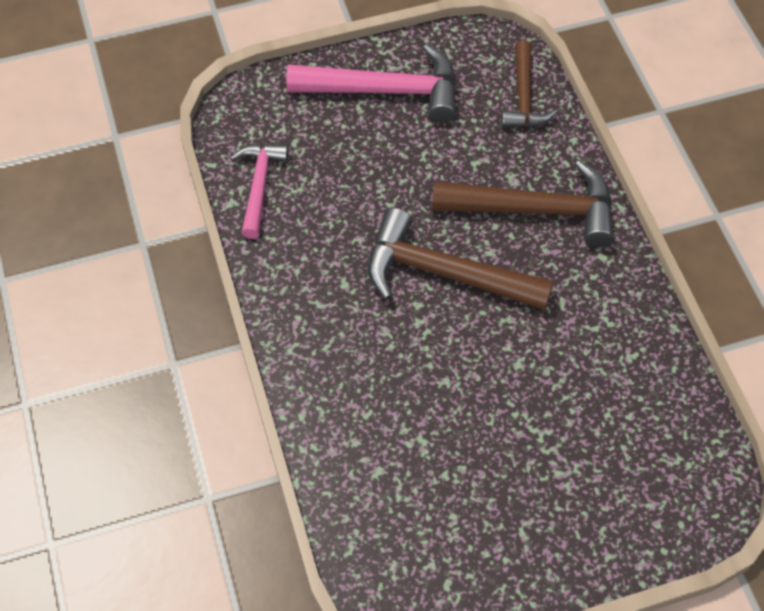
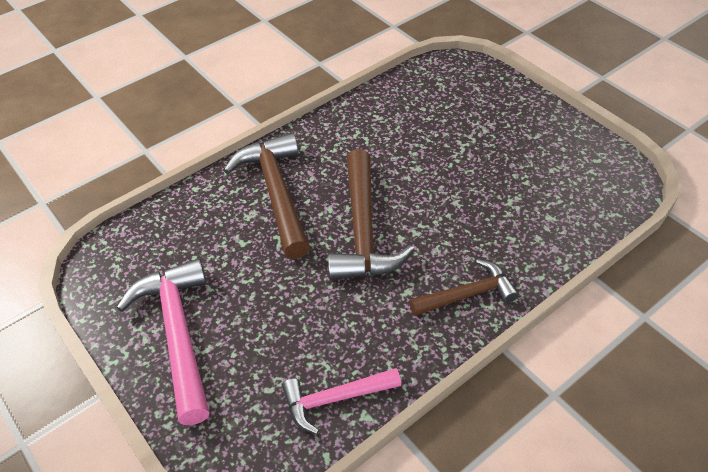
camera: 110 degrees left, 10 degrees down
(524, 96) = (156, 230): brown hammer -> brown hammer (467, 294)

